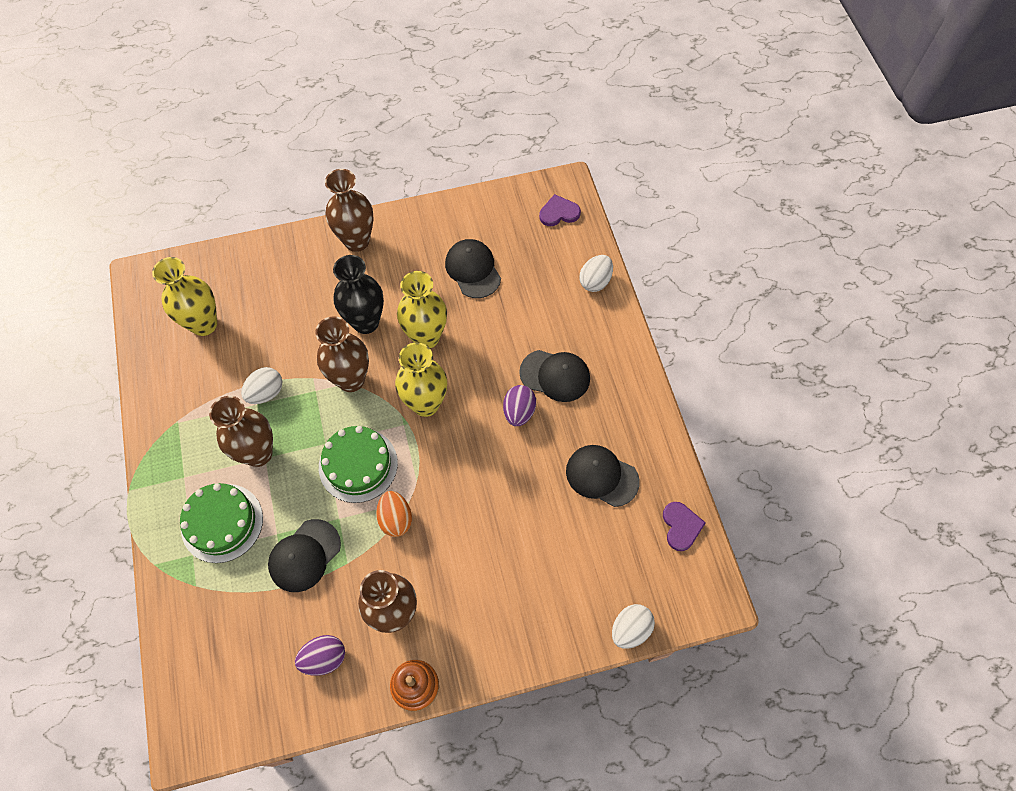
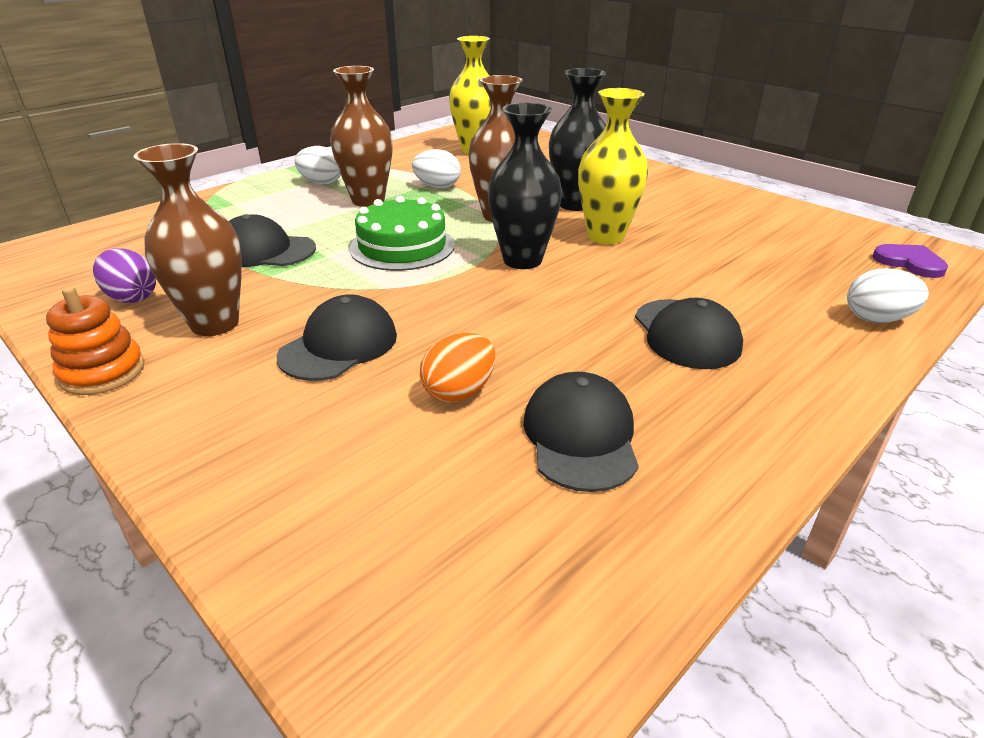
camera: 60 degrees right, 30 degrees down
(222, 523) = (278, 206): green cake -> none
(357, 241) = (655, 177): brown vase -> none
(395, 519) = (351, 286): orange egg -> orange egg (459, 392)
(425, 404) = (522, 260): yellow vase -> black vase
(473, 270) = (731, 236): black cap -> black cap (339, 345)
(519, 412) = (593, 323): purple egg -> none
(630, 629) = (291, 596): white egg -> white egg (321, 183)
(681, 526) = (587, 594): purple heart -> none

